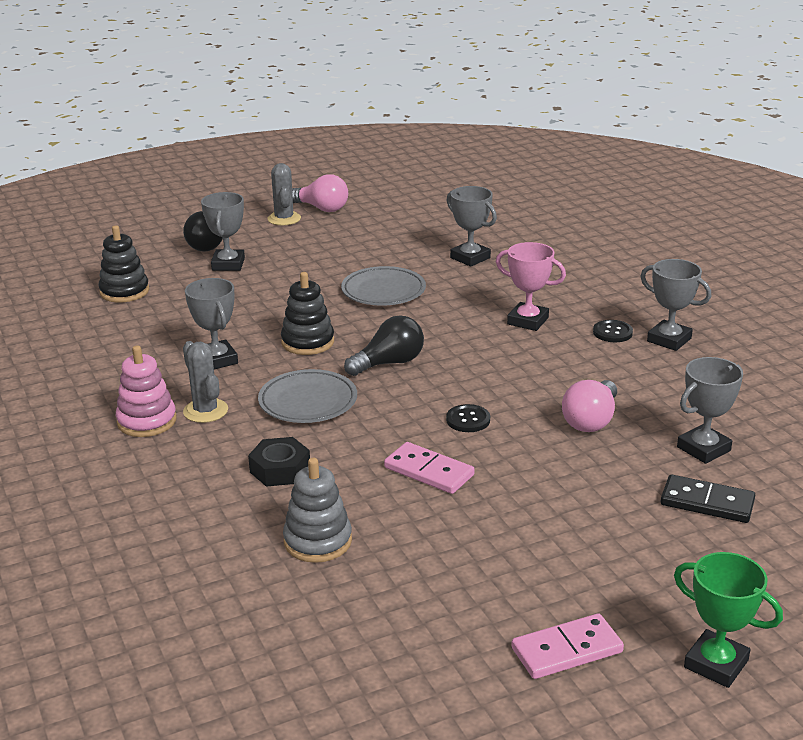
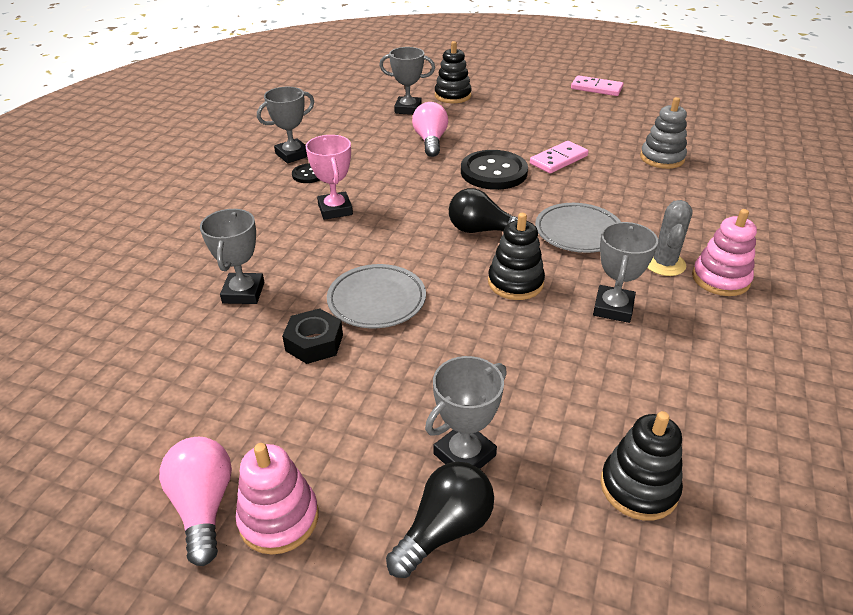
camera: 135 degrees left, 10 degrees up
(280, 469) = (647, 199): black nut -> black nut (314, 343)
(284, 219) = (279, 518): grey cactus -> pink stacking toy
(429, 471) = (558, 160): pink domino -> pink domino turned 60 degrees clockwise
(468, 420) = (493, 172): black button -> black button, size x2.02
(591, 421) = (430, 141): pink light bulb -> pink light bulb turned 75 degrees counterclockwise
(669, 340) = (293, 155): grey trophy -> grey trophy turned 60 degrees clockwise
(707, 502) = (452, 96): black domino -> black stacking toy
(716, 664) = (548, 68): green trophy -> none

